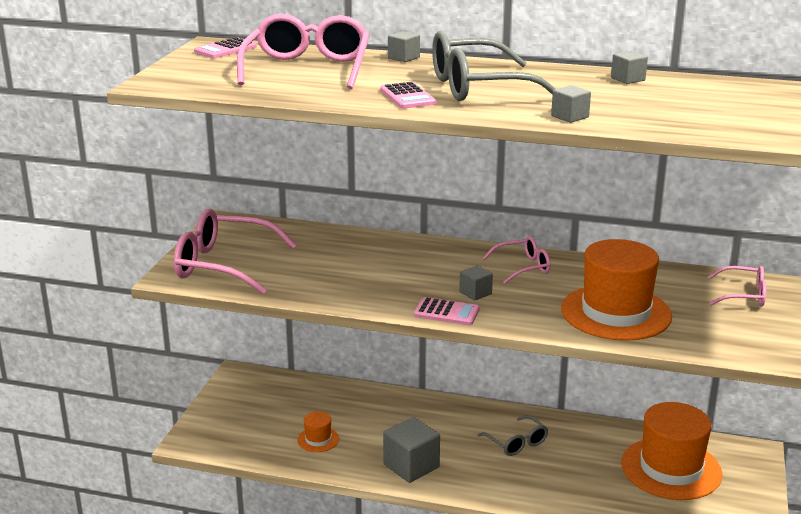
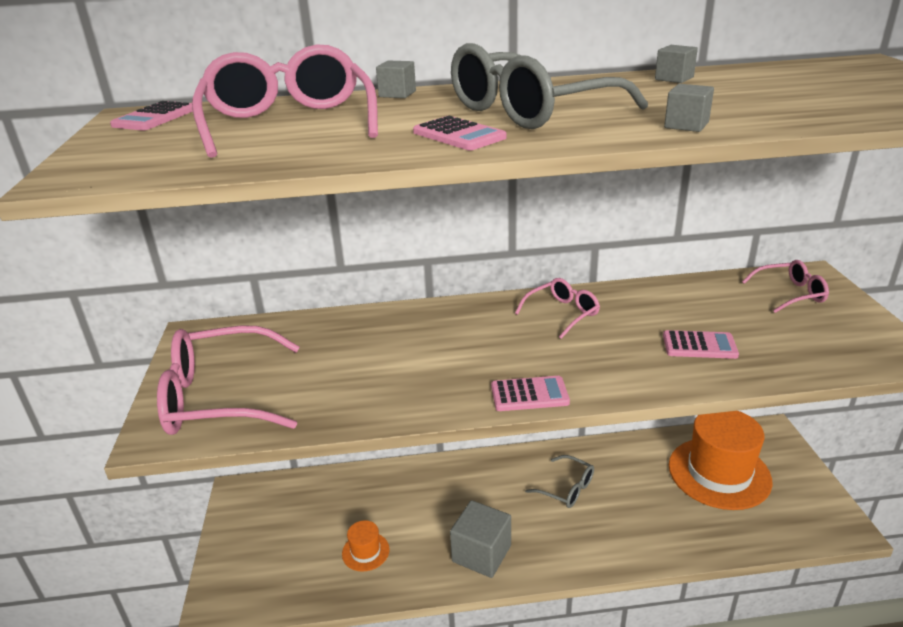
camera: 20 degrees left, 5 degrees up
(475, 293) = (540, 359): grey cube -> none
(615, 313) = (699, 345): orange hat -> pink calculator

